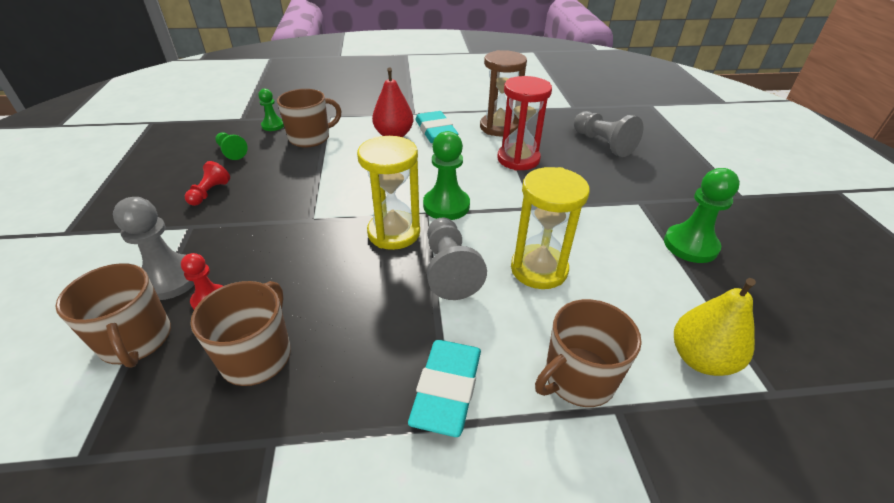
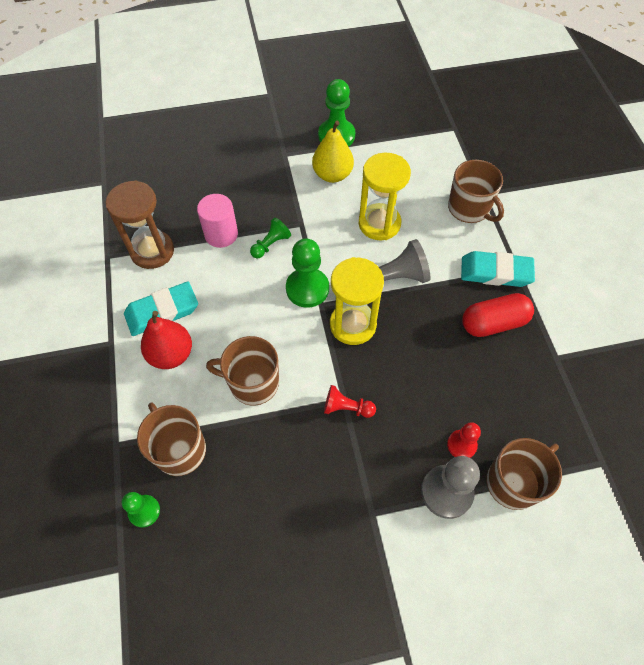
camera: 95 degrees left, 20 degrees up
(210, 193) = (312, 522): red pawn -> red pawn (346, 408)
(231, 152) = (219, 538): green pawn -> green pawn (270, 244)
(257, 356) = (502, 388): brown mug -> brown mug (253, 383)
(358, 366) = (493, 323): none -> red capsule
(518, 159) = (221, 234): red hourglass -> pink cylinder
(603, 144) = (188, 167): grey pawn -> none
(700, 359) = (440, 152): yellow pear -> yellow pear (332, 175)

